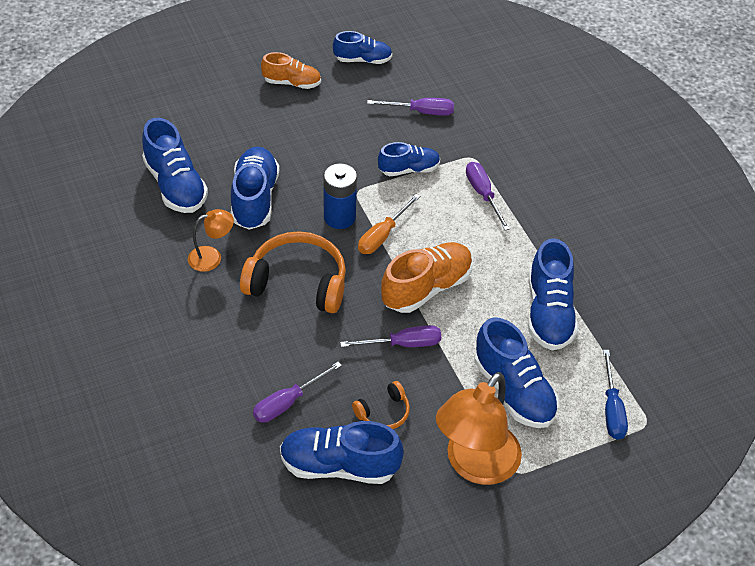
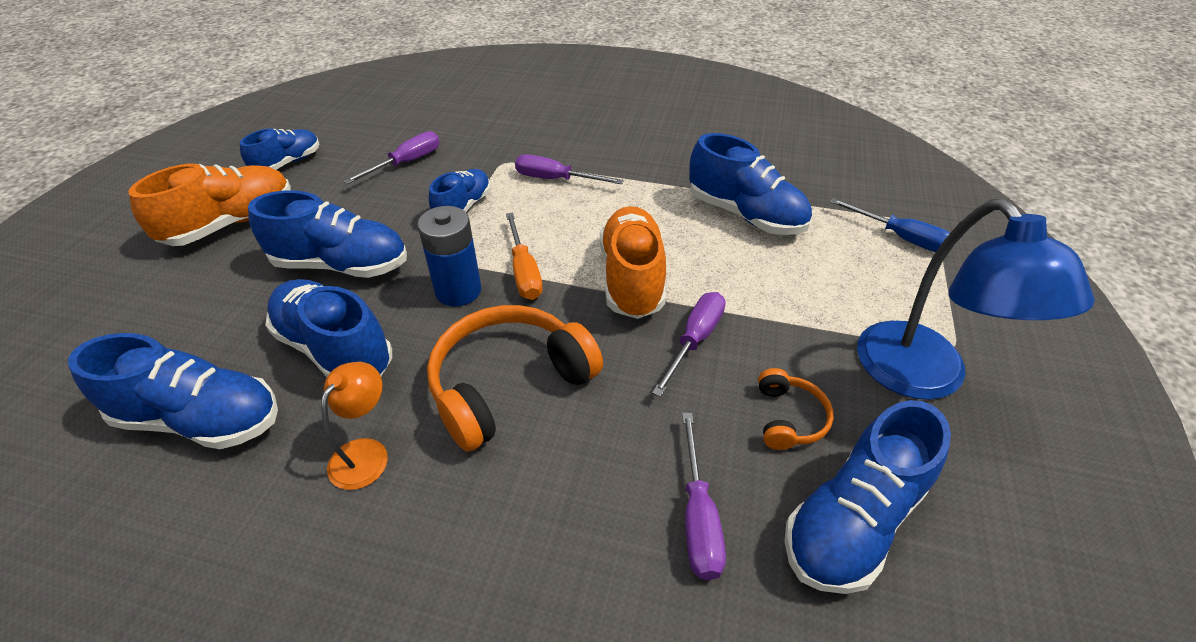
camera: 50 degrees left, 5 degrees down
(292, 83) = (231, 223): orange shoe -> orange shoe, size x1.59
(475, 465) = (924, 377): orange lamp -> blue lamp
(514, 391) = (830, 289): blue shoe -> blue shoe (342, 265)

